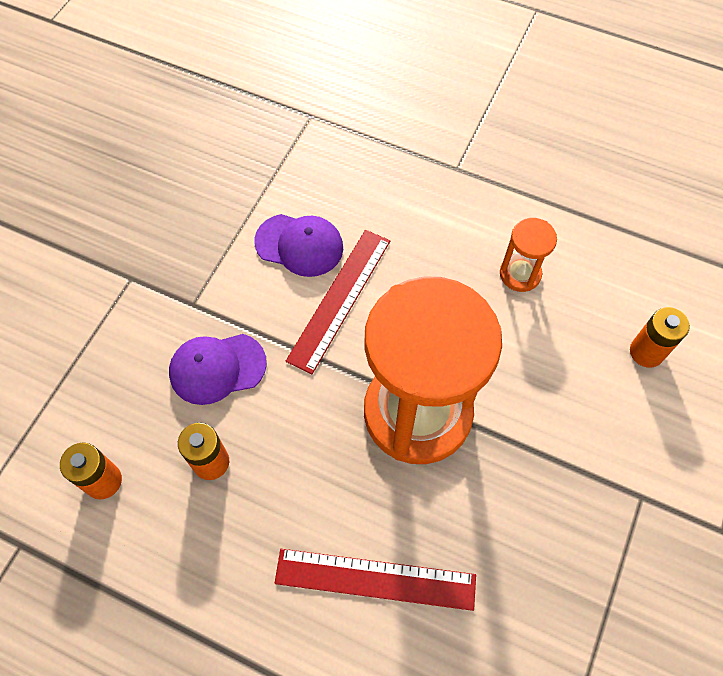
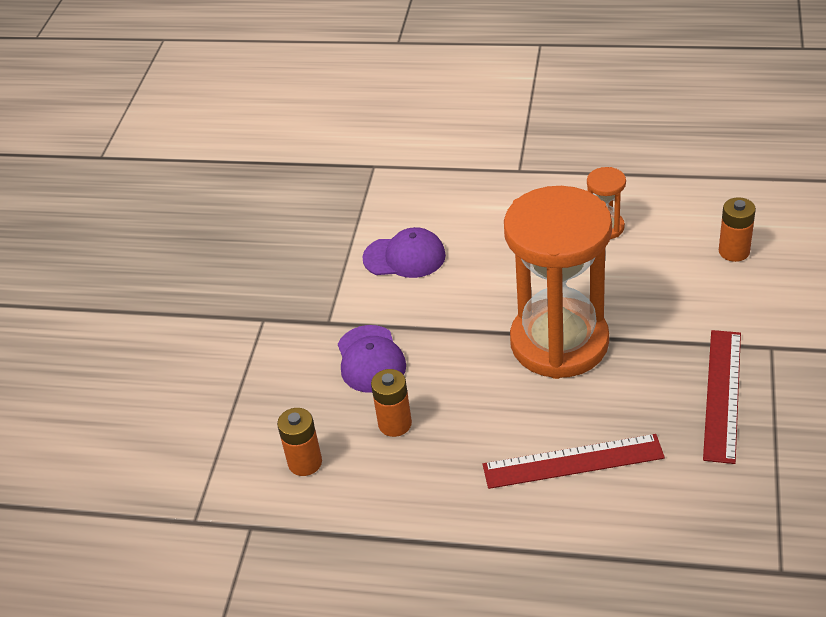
camera: 10 degrees left, 20 degrees down
(217, 368) = (370, 359): purple cap -> purple cap turned 75 degrees counterclockwise
(340, 299) = (457, 284): red ruler -> red ruler (722, 394)

